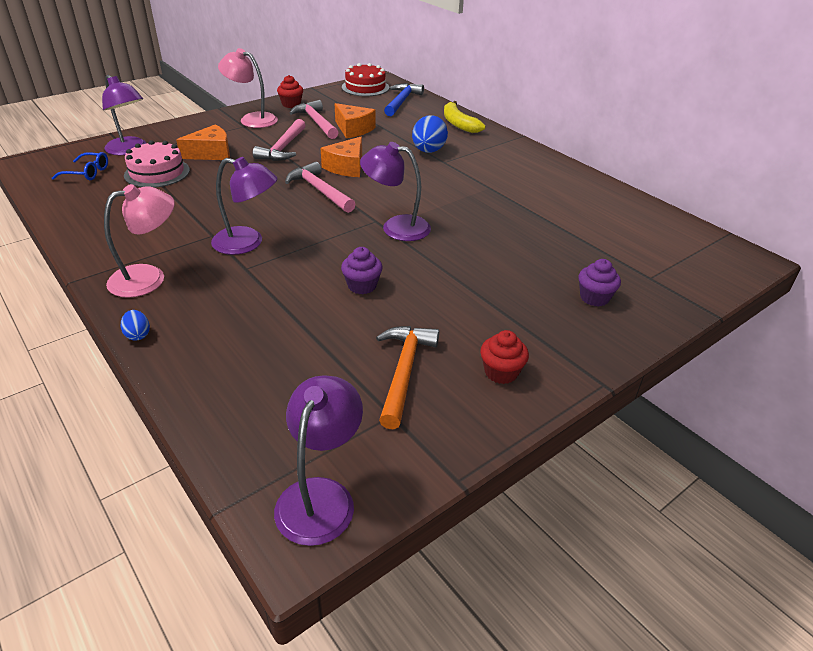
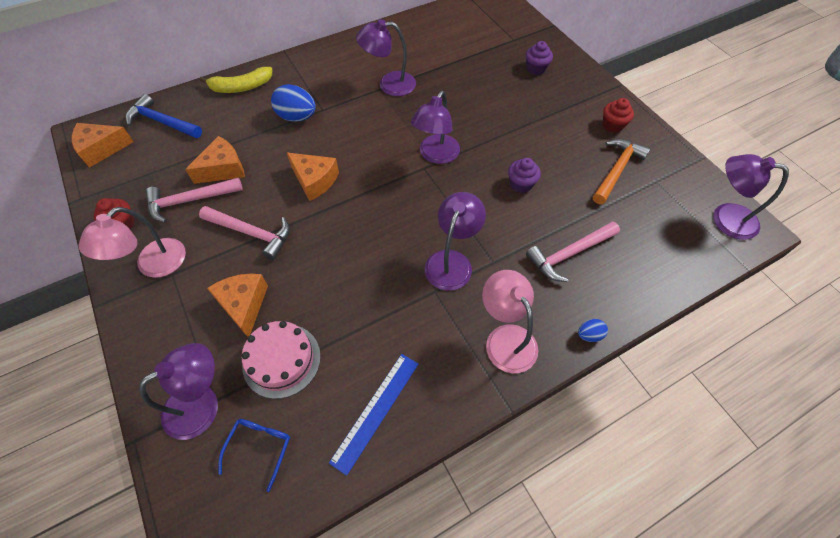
camera: 80 degrees left, 20 degrees up
(97, 214) = (375, 411): none -> blue ruler
(320, 190) = (360, 204): pink hammer -> pink hammer (569, 254)
(365, 87) = (102, 149): red cake -> orange cheese
(404, 372) = (617, 170): orange hammer -> orange hammer turned 105 degrees clockwise
(501, 193) = (389, 84): none -> purple lamp

